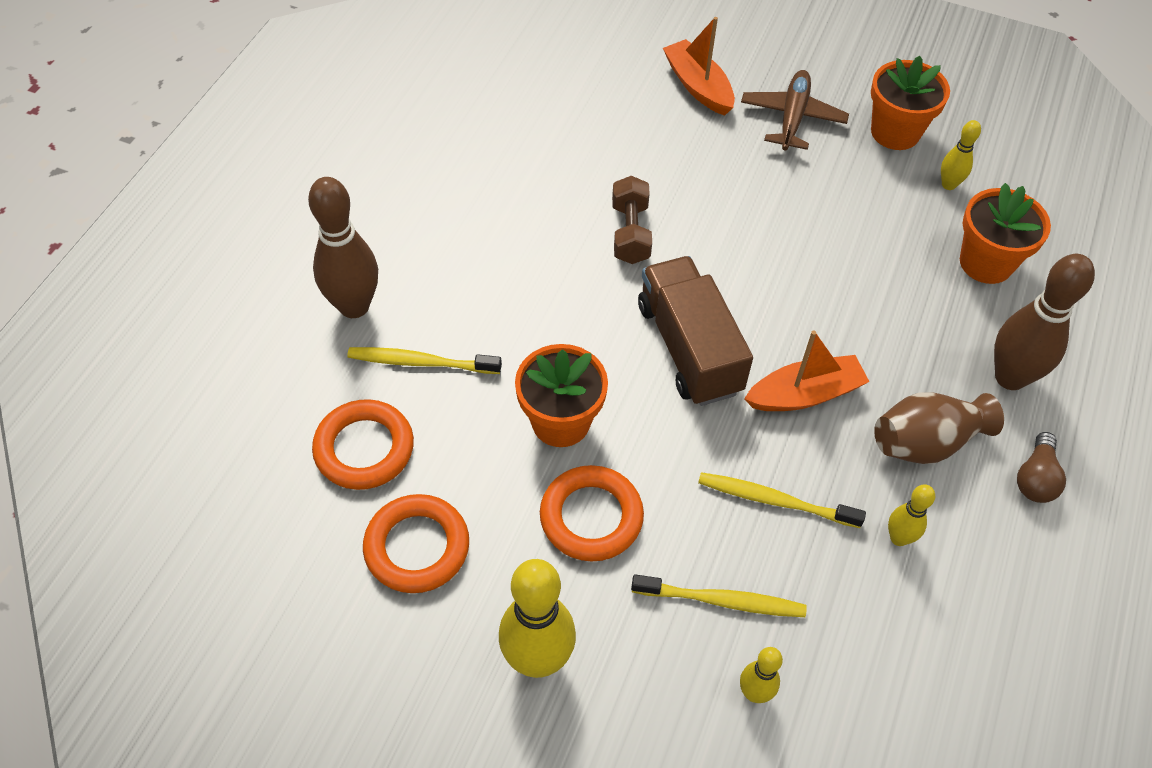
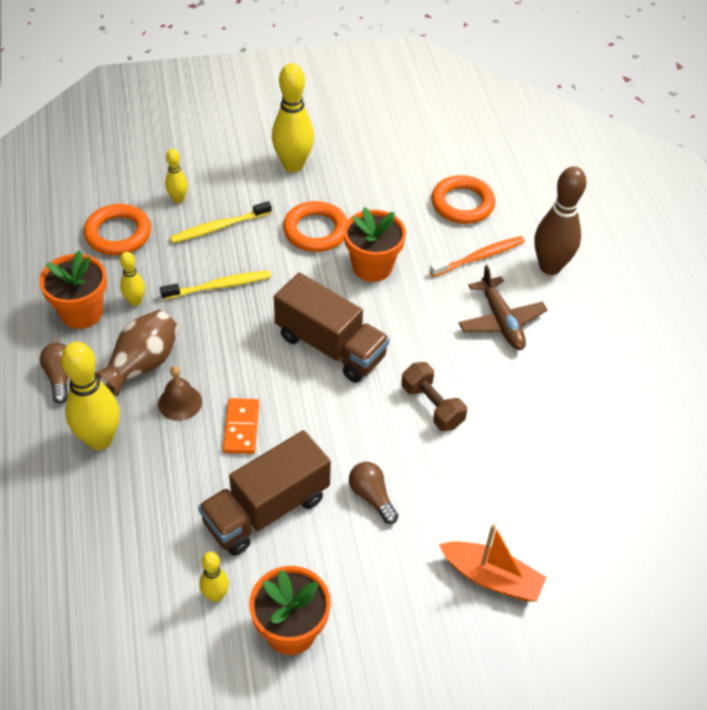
camera: 145 degrees right, 5 degrees down
(417, 547) = (391, 178): orange ring -> orange ring (118, 234)
(420, 362) = (480, 257): yellow toothbrush -> orange toothbrush
(755, 188) = (372, 497): none -> brown light bulb
(792, 117) = (389, 591): brown plane -> brown plane (501, 321)
(805, 394) = (237, 355): orange boat -> none
(846, 312) = (241, 427): none -> orange domino
(864, 226) = (266, 510): none -> brown truck
(901, 373) = (180, 402): none -> brown bell
(986, 263) = (152, 530): orange flower pot -> orange flower pot (81, 312)
(1010, 377) = (100, 439): brown bowling pin -> yellow bowling pin

